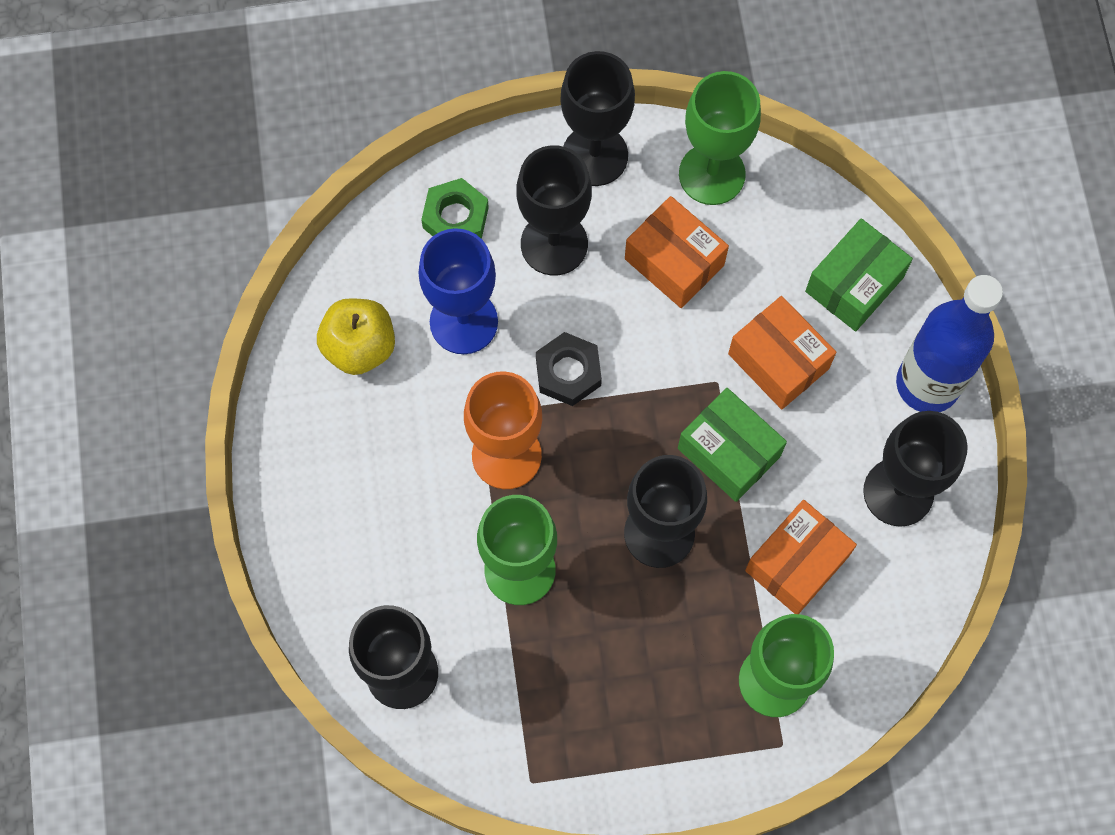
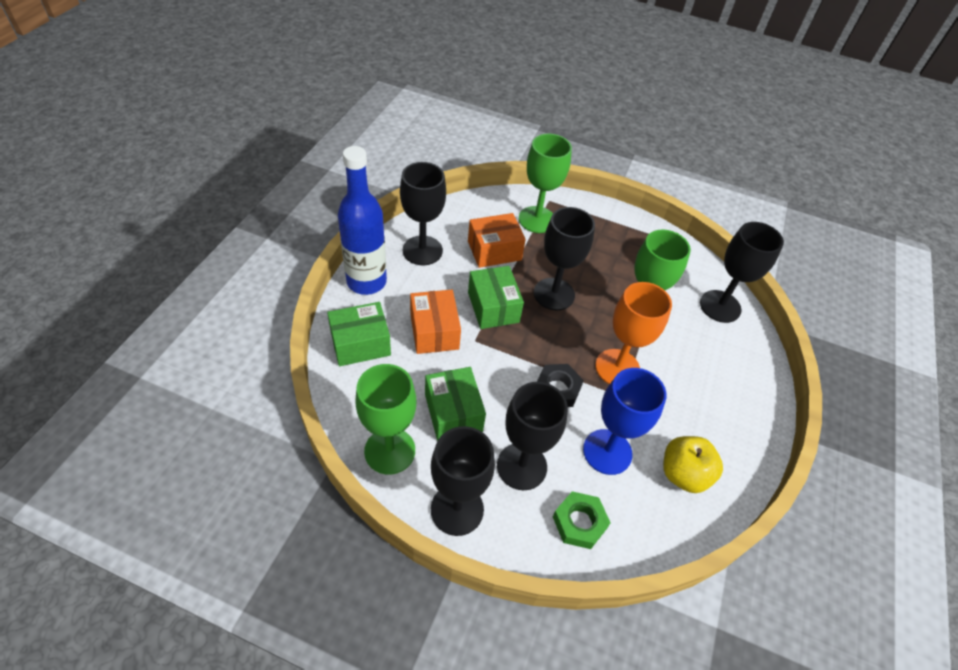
camera: 155 degrees left, 20 degrees down
(674, 262) = (453, 413): orange box -> green box

